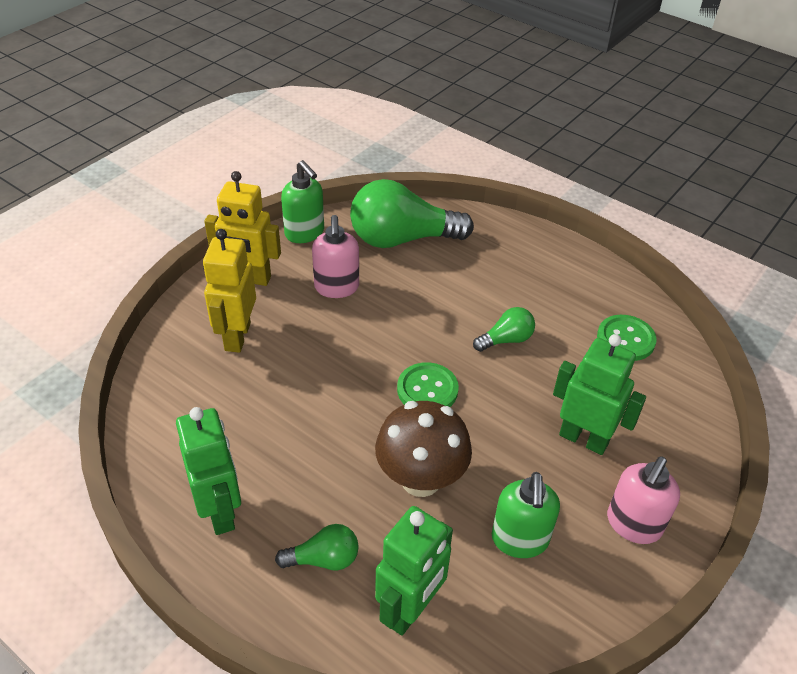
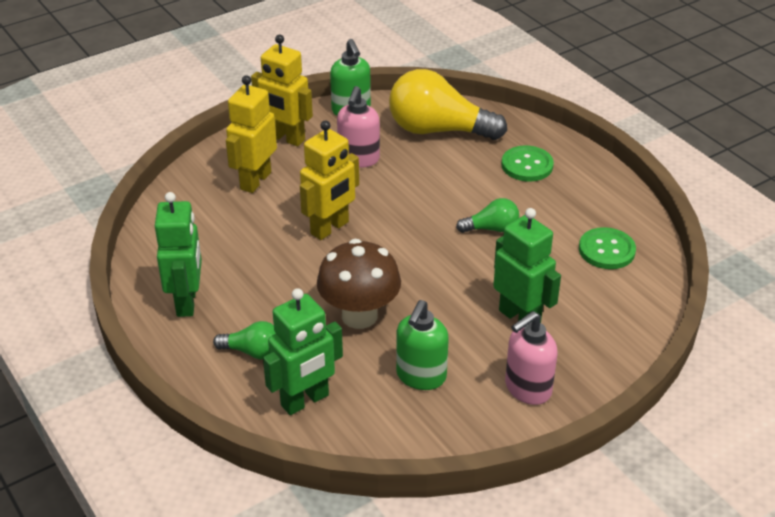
camera: 20 degrees right, 5 degrees down
(342, 377) = (330, 228): none -> yellow robot
(402, 239) = (438, 130): green light bulb -> yellow light bulb
(427, 390) = (399, 252): green button -> green button (527, 165)

